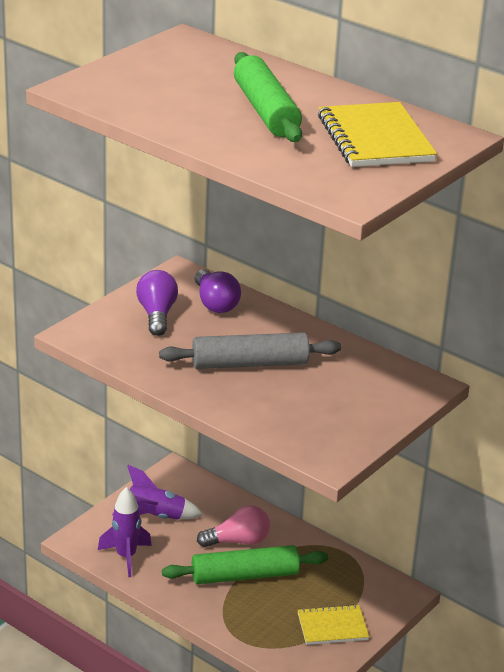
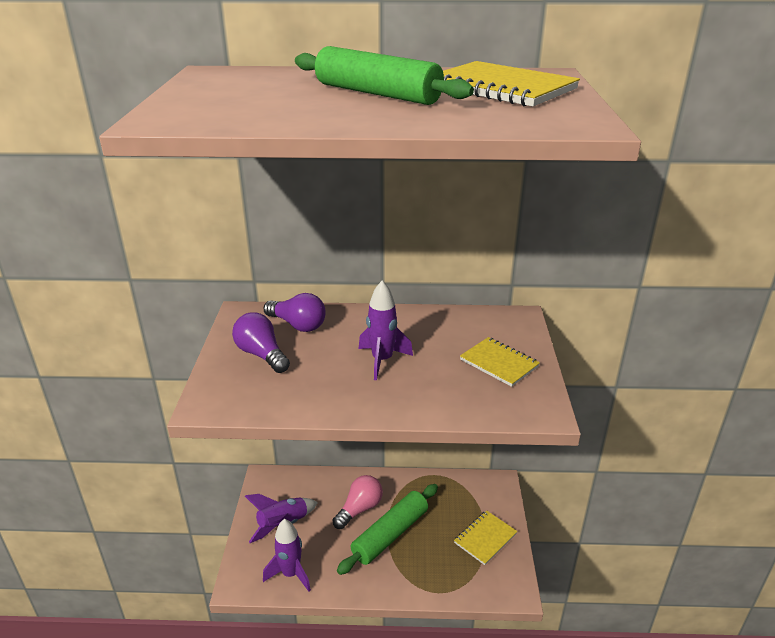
camera: 35 degrees left, 0 degrees up
(249, 363) = (382, 360): grey rolling pin -> purple rocket
(348, 411) = (499, 363): none -> yellow notebook

